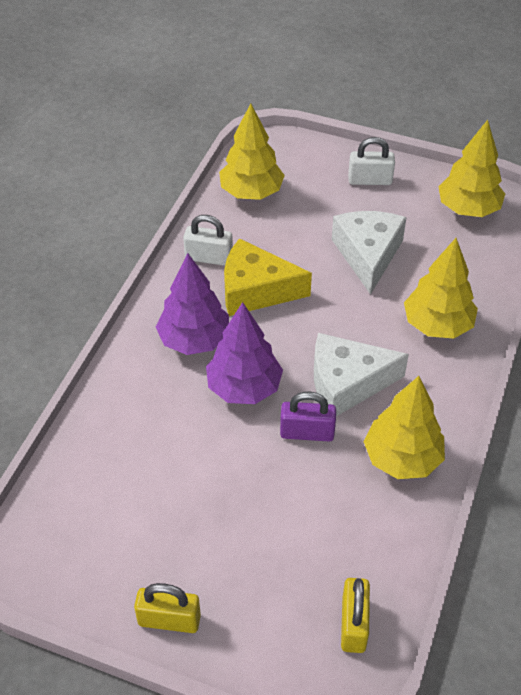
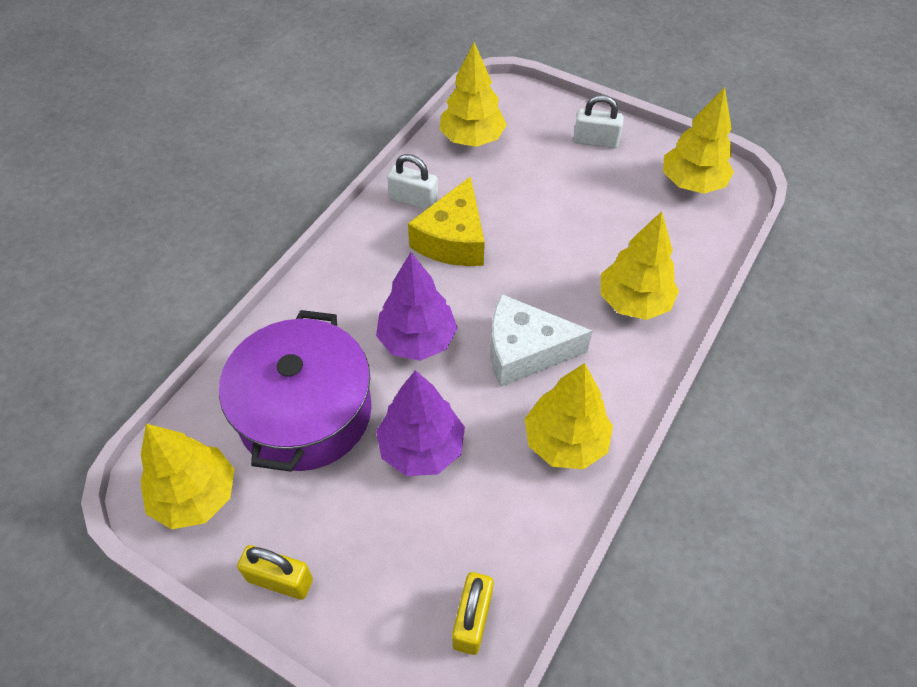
camera: 10 degrees right, 5 degrees up
(69, 560) = (195, 496): none -> yellow tree
(154, 468) = (305, 412): none -> purple pot
(194, 340) = (379, 283): purple tree -> purple tree (421, 448)
(256, 290) = (453, 239): yellow cheese -> yellow cheese turned 90 degrees counterclockwise
(307, 432) = (471, 398): purple padlock -> none
(368, 255) = (576, 218): white cheese -> none

